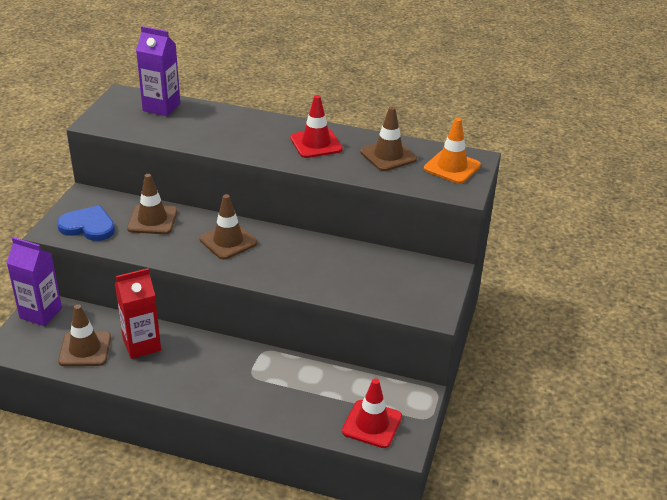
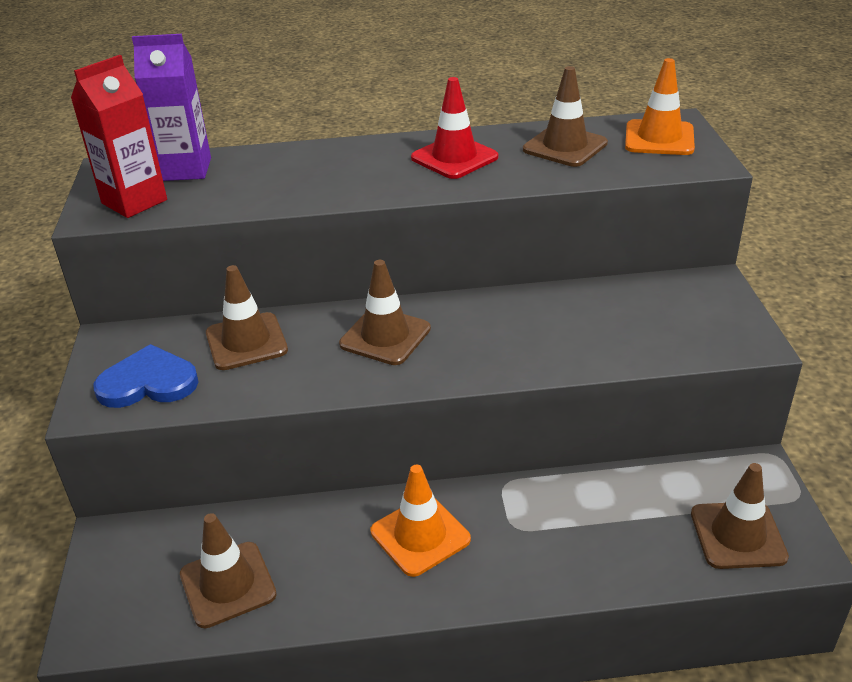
camera: 20 degrees left, 0 degrees up
(41, 313) = (114, 551): purple carton -> none
(142, 345) = (315, 543): red carton -> red carton (134, 202)
(198, 361) = (420, 535): none -> orange traffic cone
(372, 424) = (738, 535): red traffic cone -> brown traffic cone

